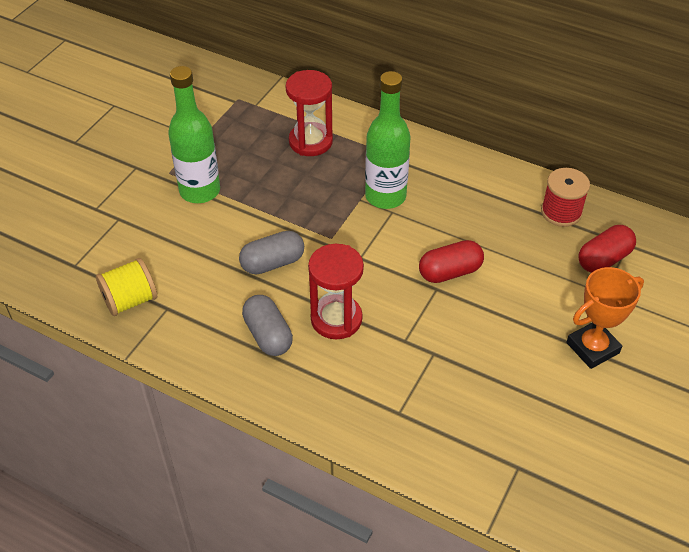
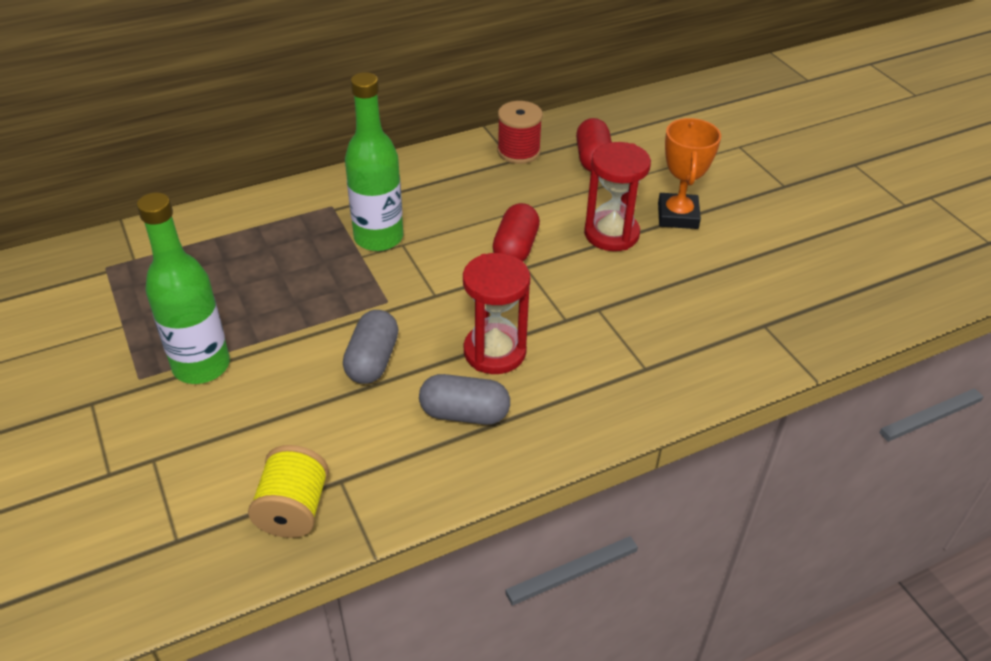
camera: 55 degrees left, 5 degrees down
(310, 141) = (242, 248): red hourglass -> red hourglass (611, 234)

